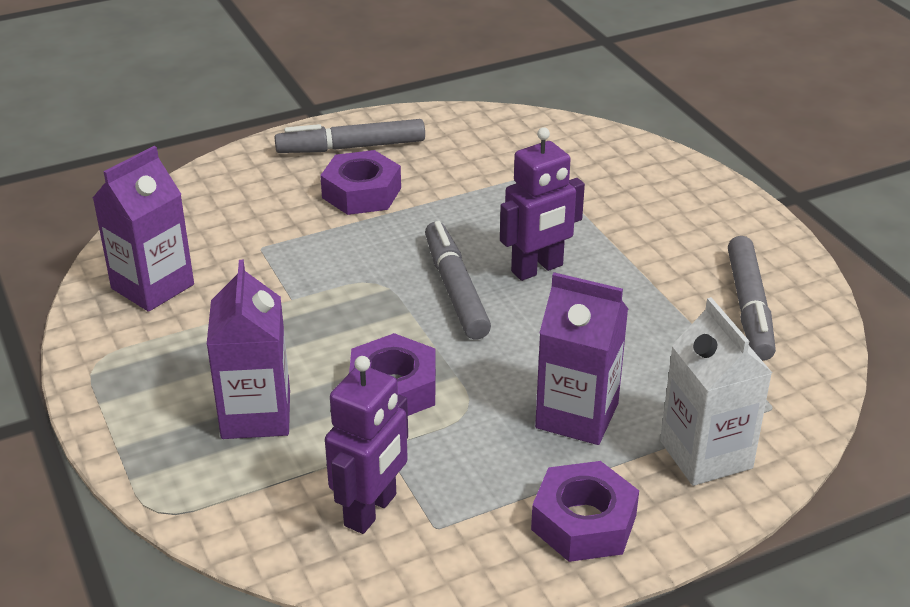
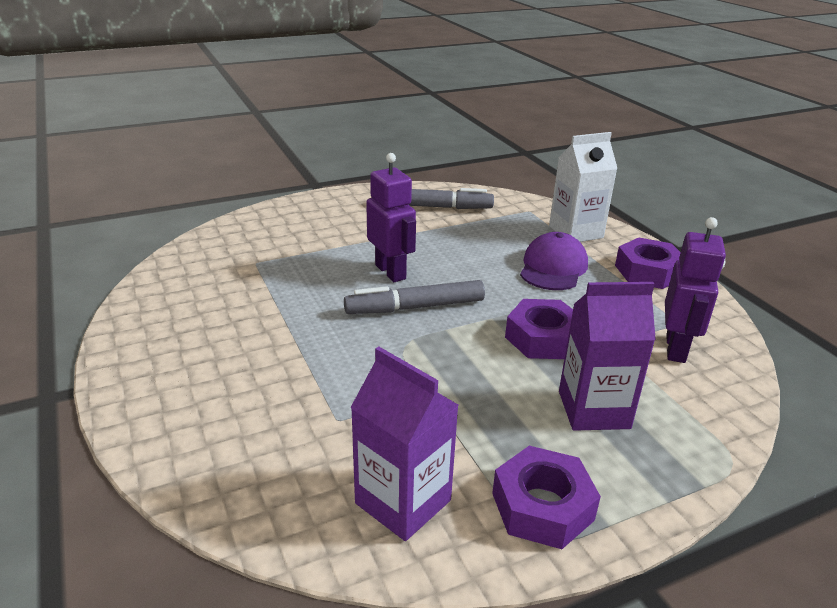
camera: 90 degrees left, 5 degrees down
(351, 147) = (163, 361): grey marker -> none
(361, 193) = (255, 354): purple nut -> purple nut (542, 506)
(371, 510) = (676, 349): purple robot -> purple robot turned 75 degrees clockwise
(577, 416) = (553, 267): purple carton -> purple cap

